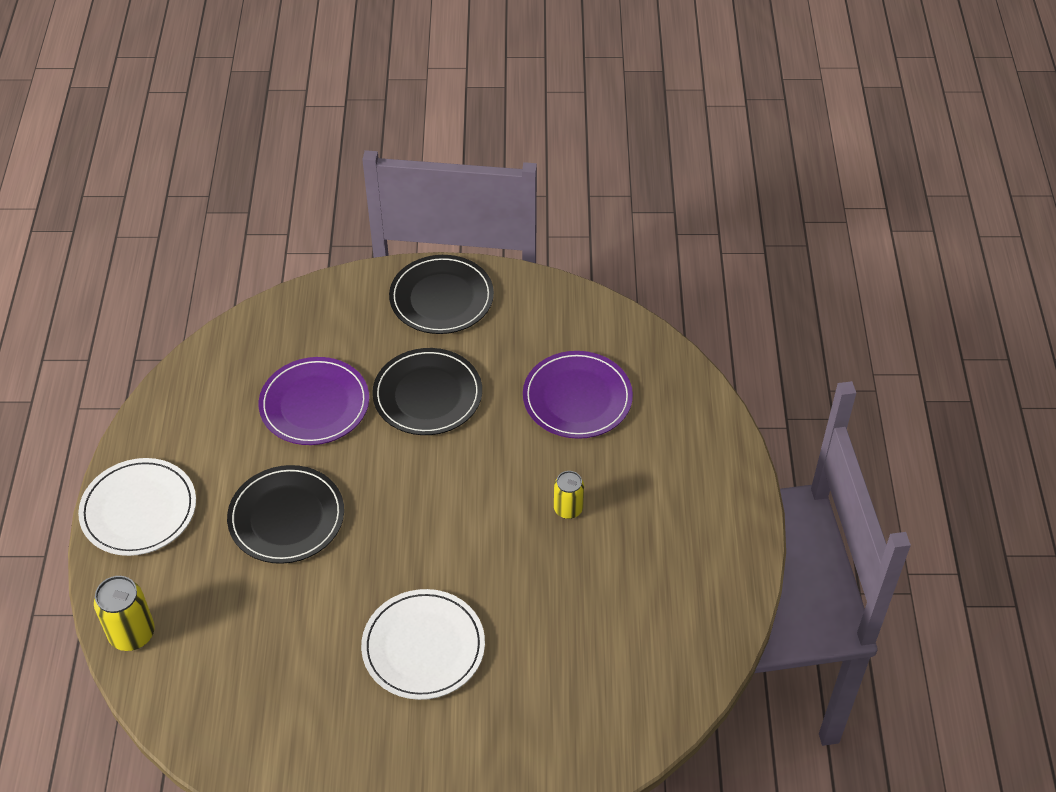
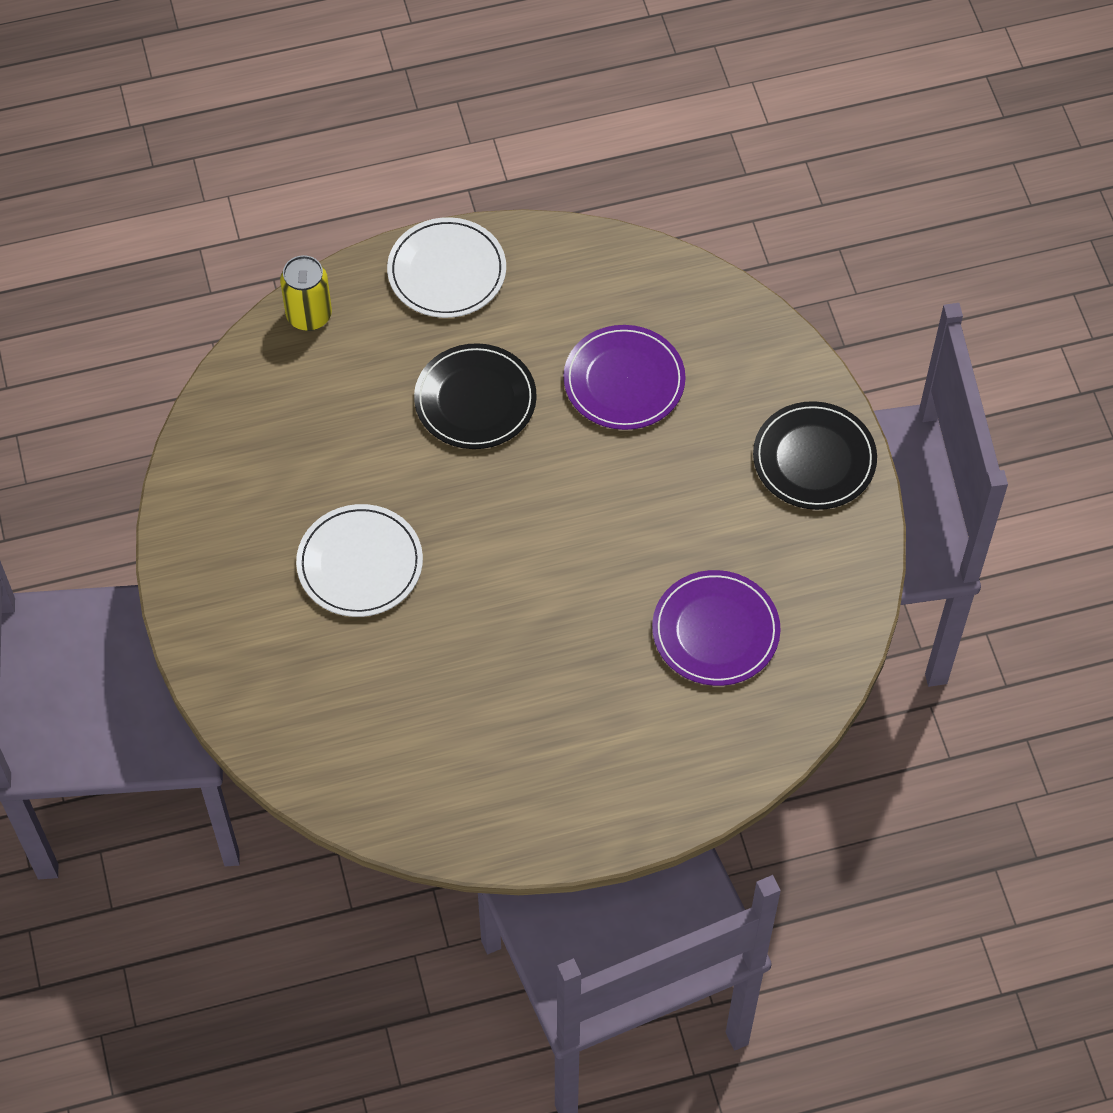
camera: 75 degrees right, 10 degrees up
(427, 395) = (671, 482): black plate -> none
(568, 509) = (562, 655): yellow can -> none

